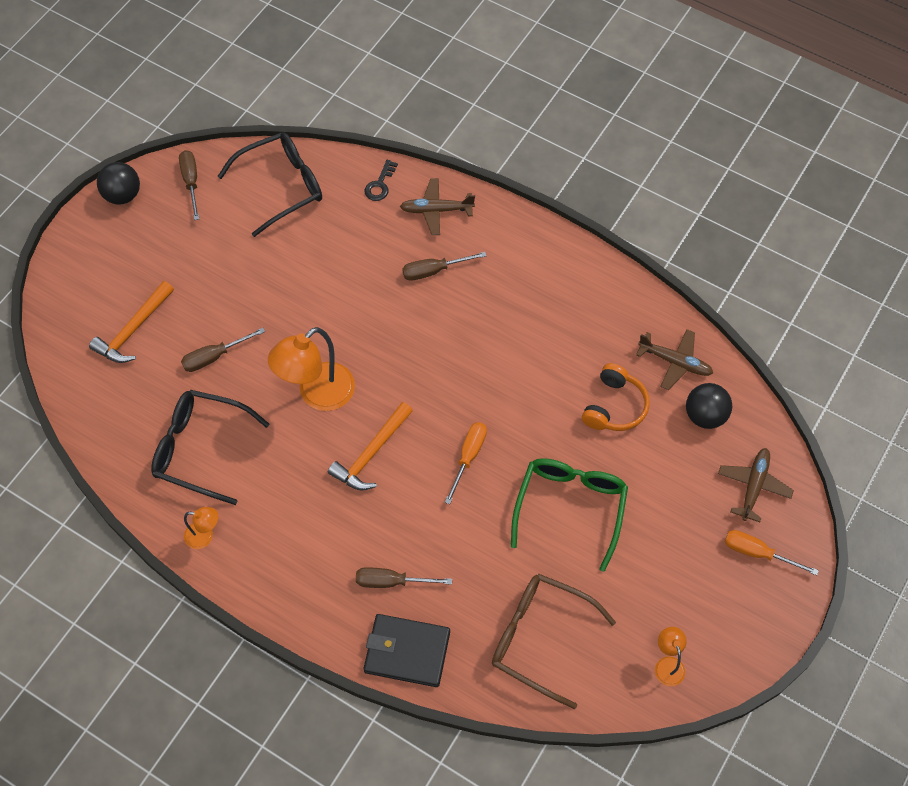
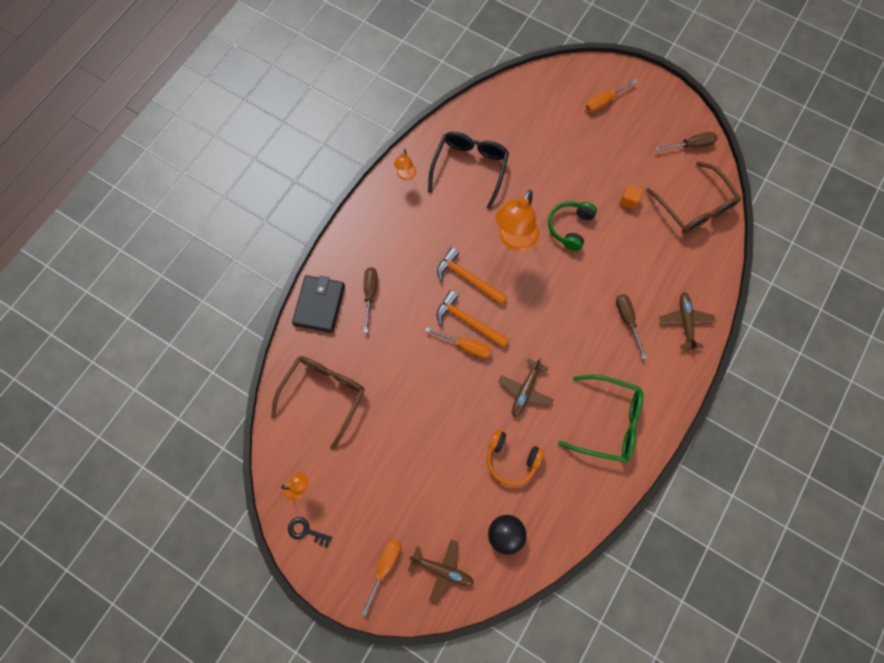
camera: 90 degrees right, 10 degrees up
(110, 275) = (604, 101): none -> orange screwdriver
(123, 195) = (674, 102): black ball -> none
(133, 330) = (561, 119): orange hammer -> orange hammer (468, 321)
(214, 357) = (542, 172): brown screwdriver -> none
(267, 257) = (628, 200): none -> orange cube
(281, 186) = (694, 207): black glasses -> brown glasses
(301, 327) = (570, 227): none -> green headphones
(317, 395) = (514, 240): orange lamp -> orange lamp turned 105 degrees counterclockwise
(380, 184) = (705, 278): black key -> black key (306, 531)
(570, 508) = (424, 420): green glasses -> green glasses (608, 421)
(675, 362) = (554, 512): brown plane -> brown plane (525, 390)

